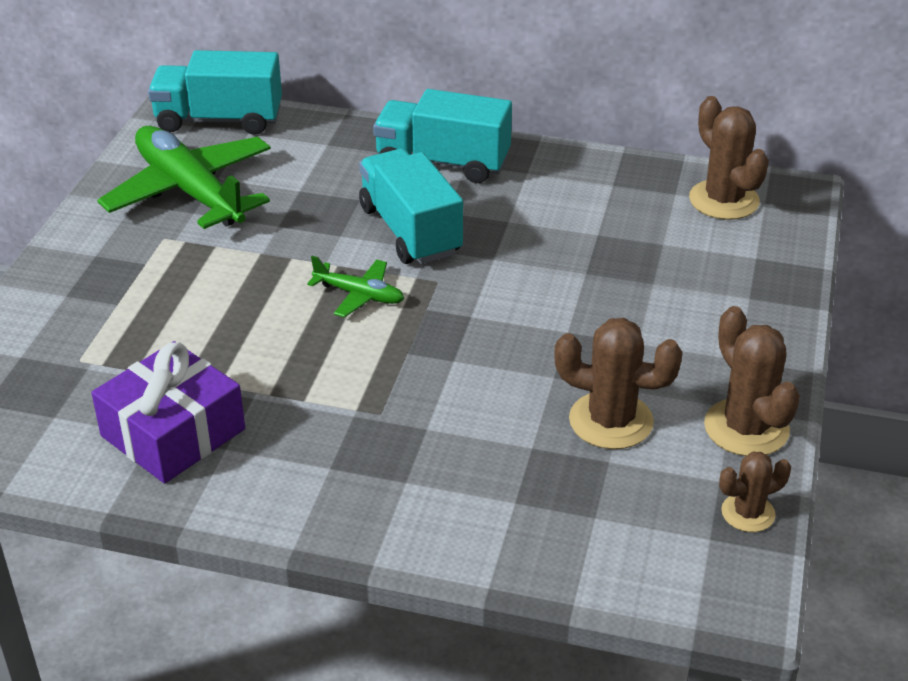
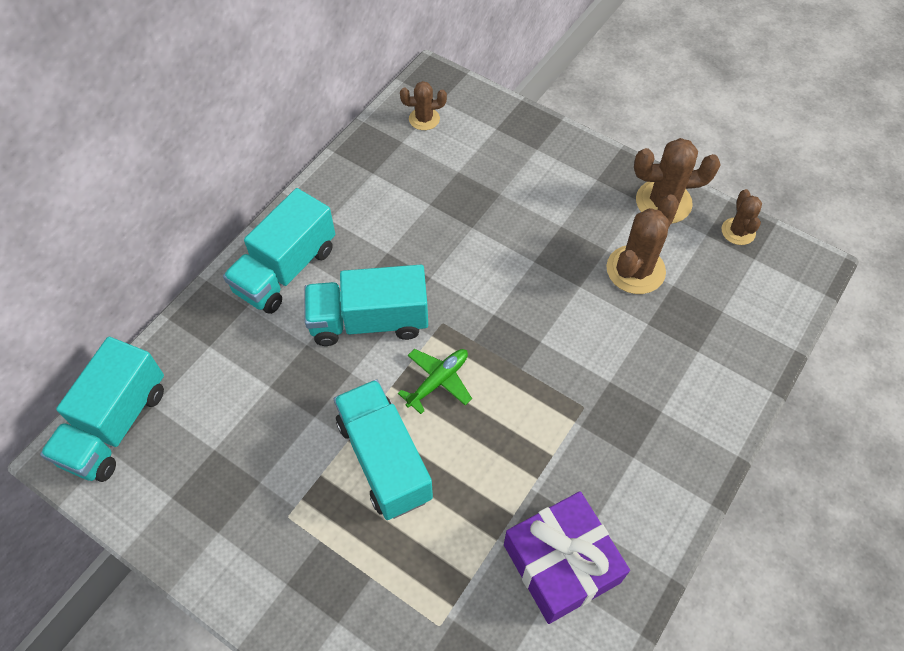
camera: 70 degrees left, 20 degrees up
(189, 191) = (224, 478): green plane -> none
(248, 281) = (384, 459): none -> turquoise truck
(723, 200) = (424, 119): brown cactus -> brown cactus, size x0.59

